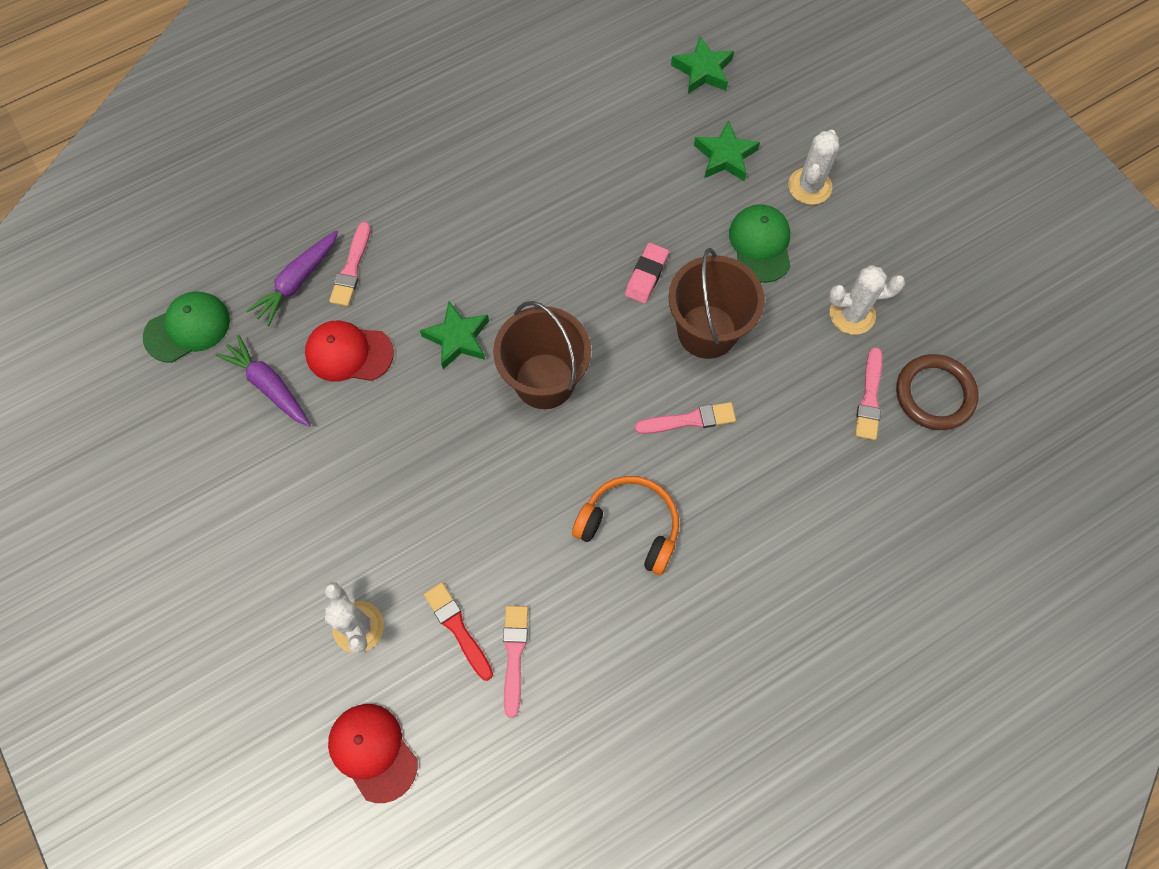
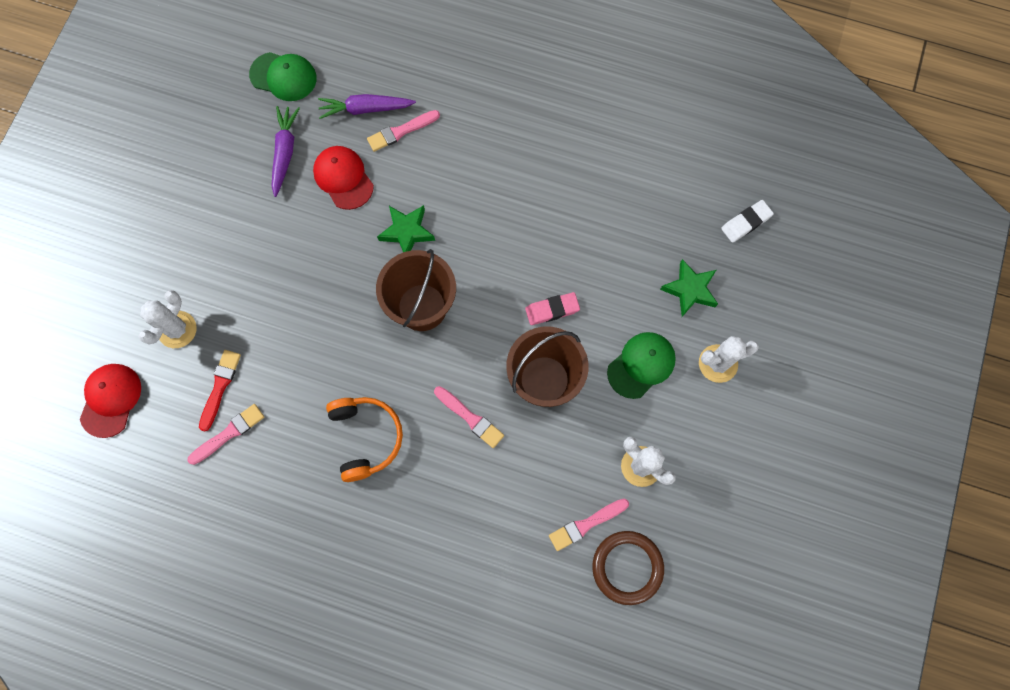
camera: 50 degrees right, 5 degrees up
(702, 70) = (746, 222): green star -> white eraser

